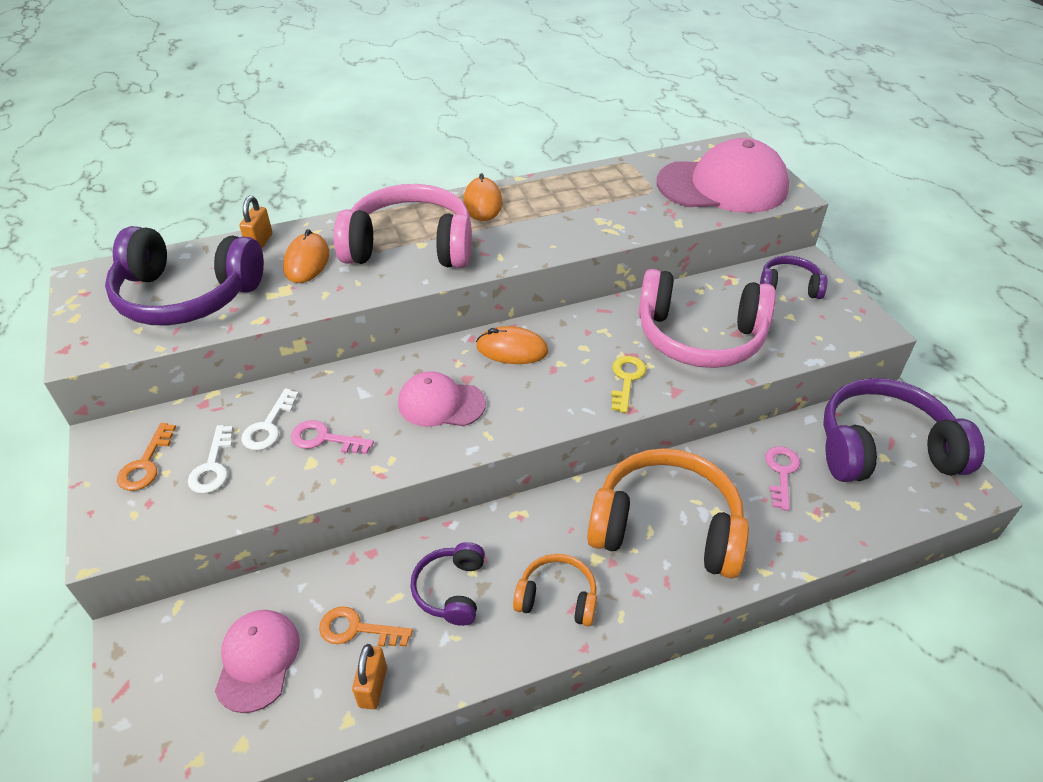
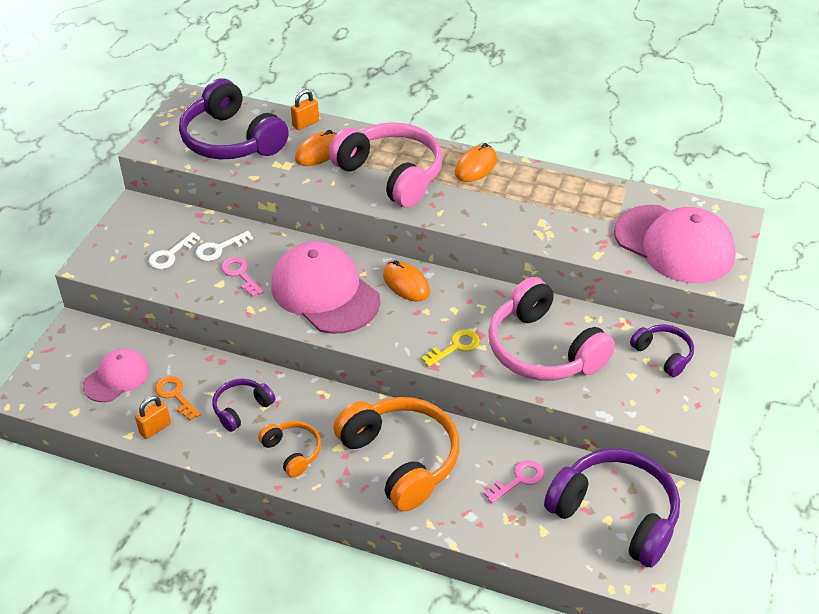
camera: 40 degrees right, 0 degrees up
(146, 463) = (141, 233): orange key -> none
(441, 403) = (325, 292): pink cap -> pink cap, size x1.80

